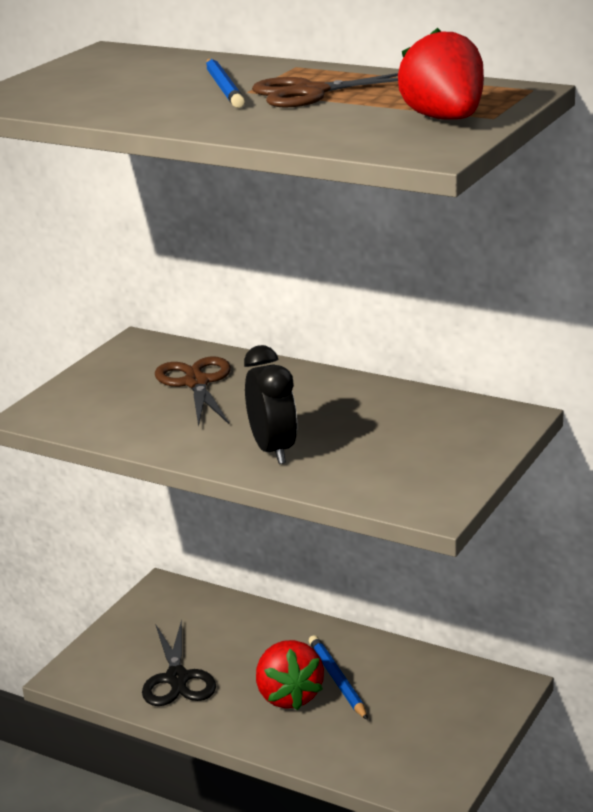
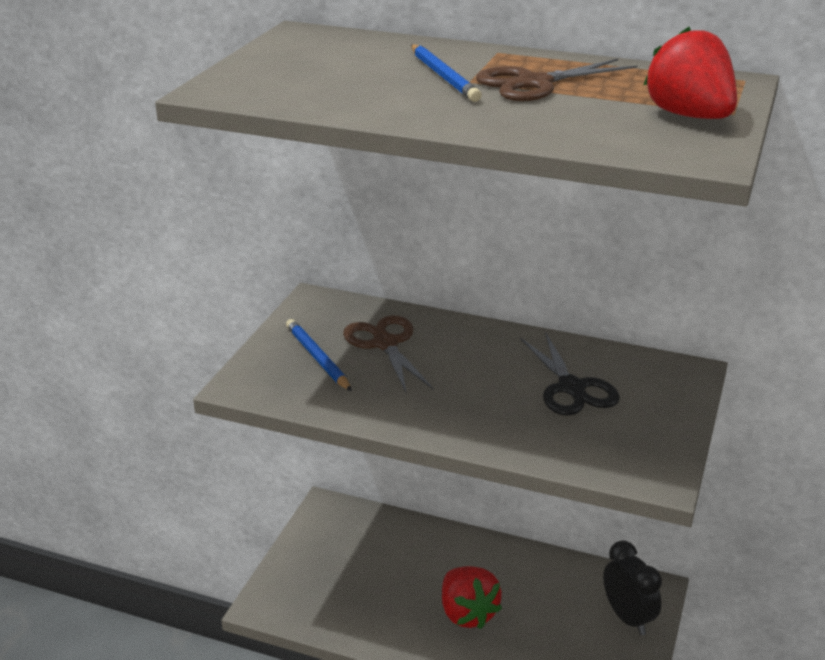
camera: 10 degrees left, 5 degrees up
(177, 679) = (362, 602): black scissors -> black scissors (571, 388)
(273, 450) = (485, 417): black clock -> black clock (628, 617)
(337, 680) = (505, 593): blue pencil -> blue pencil (317, 357)

